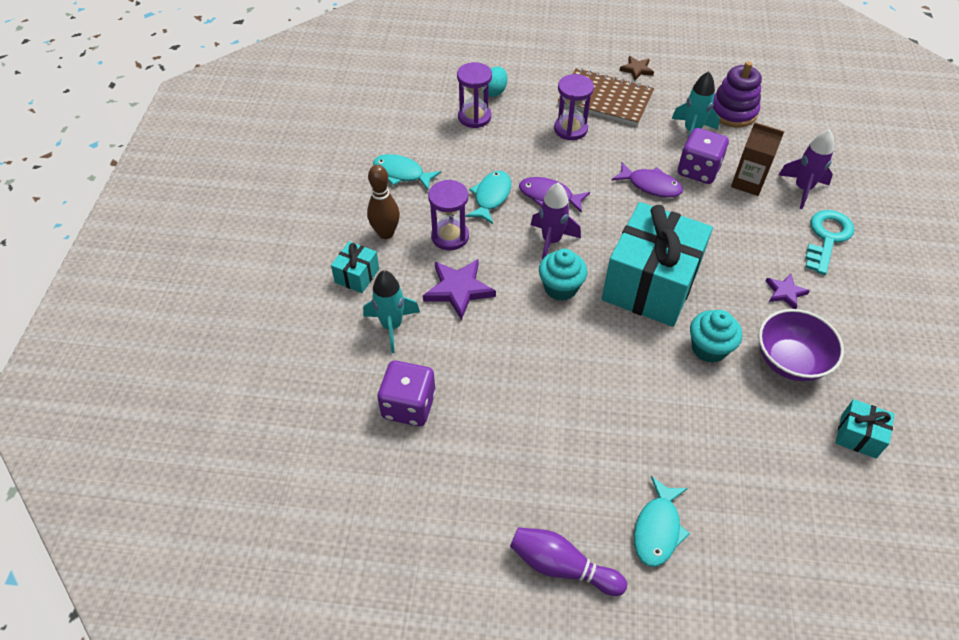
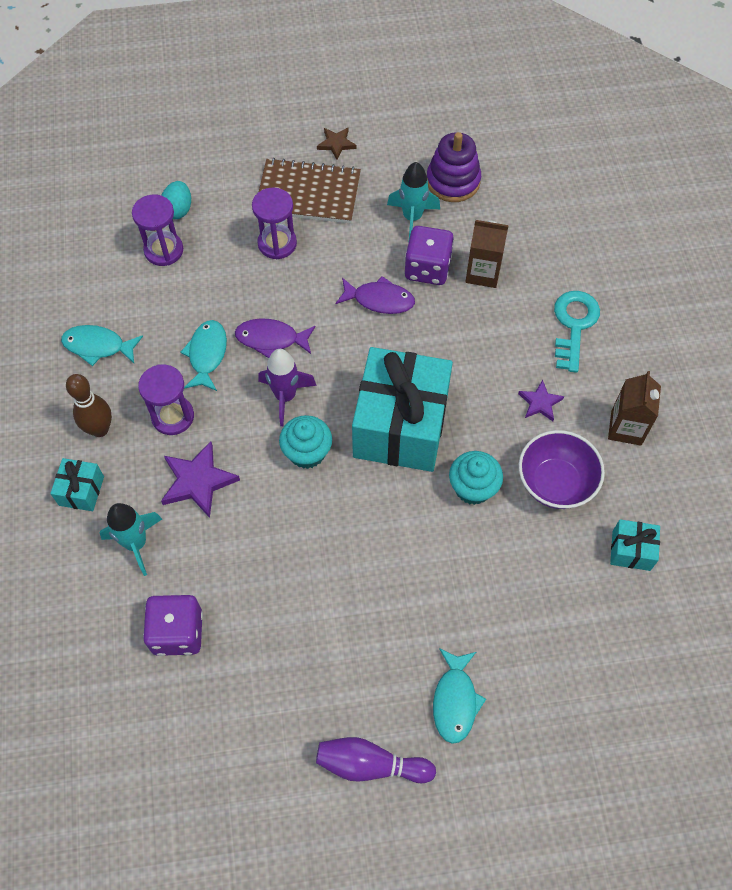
camera: 15 degrees left, 10 degrees up
(802, 189) = (541, 268): purple rocket -> none
(867, 330) = (626, 428): none -> brown carton

